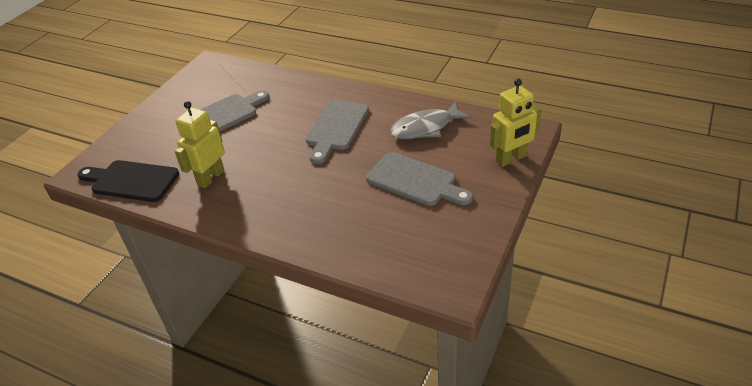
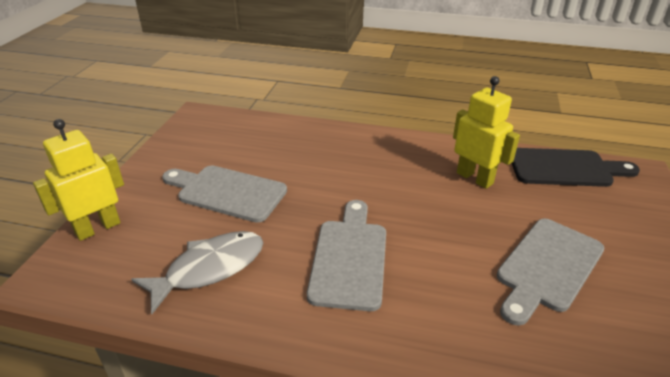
camera: 165 degrees right, 5 degrees down
(210, 178) = (475, 178): yellow robot -> yellow robot turned 60 degrees counterclockwise

